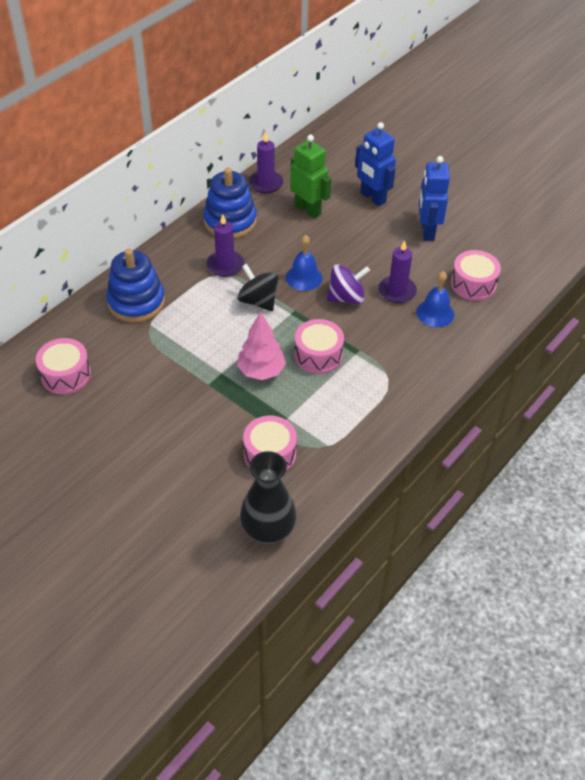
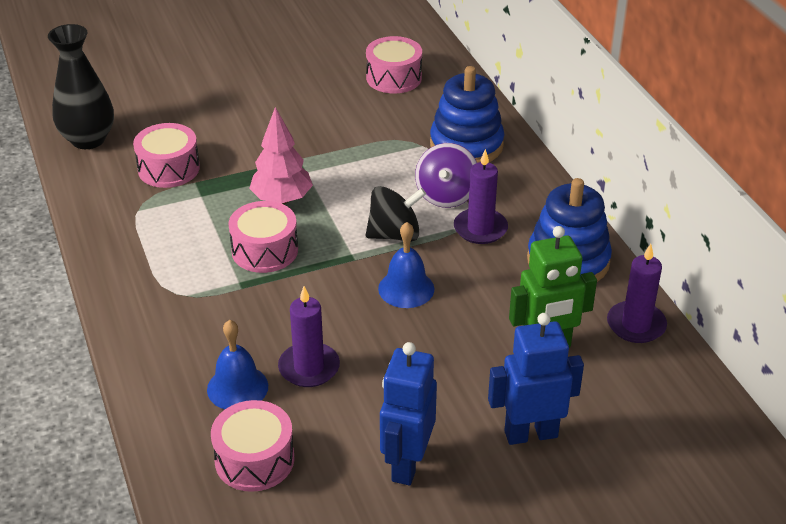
camera: 120 degrees right, 10 degrees down
(346, 297) = (338, 313): purple spinning top -> purple spinning top (446, 195)
(427, 231) = (406, 464): blue robot -> blue robot turned 105 degrees counterclockwise

